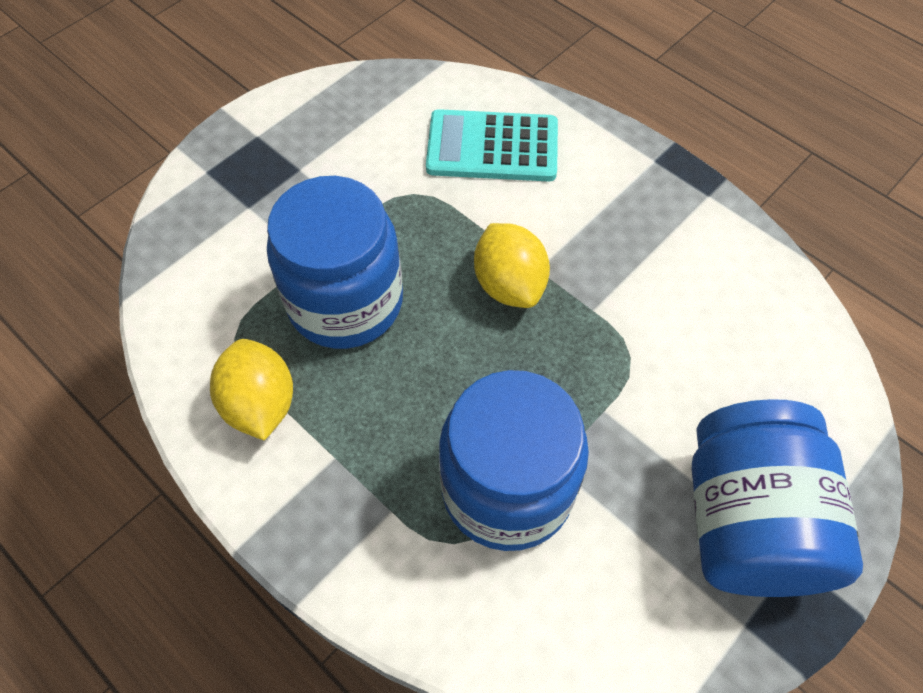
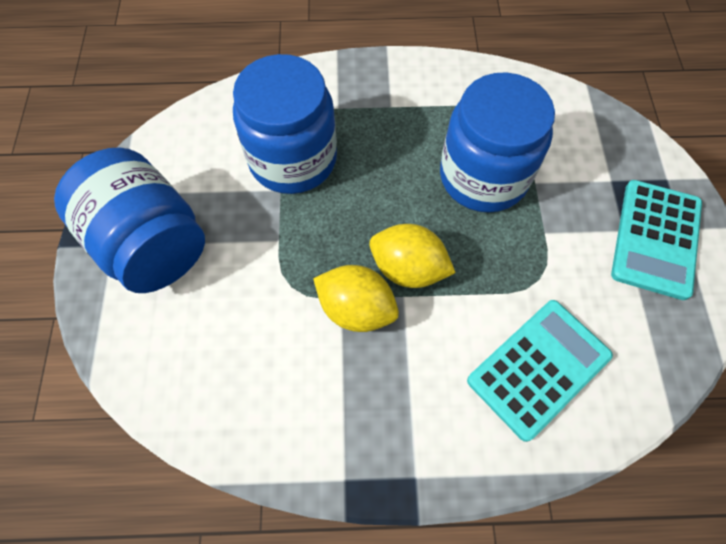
camera: 135 degrees right, 5 degrees up
(260, 404) = (454, 98): yellow lemon -> yellow lemon (356, 309)
(287, 145) = (655, 239): none -> turquoise calculator

